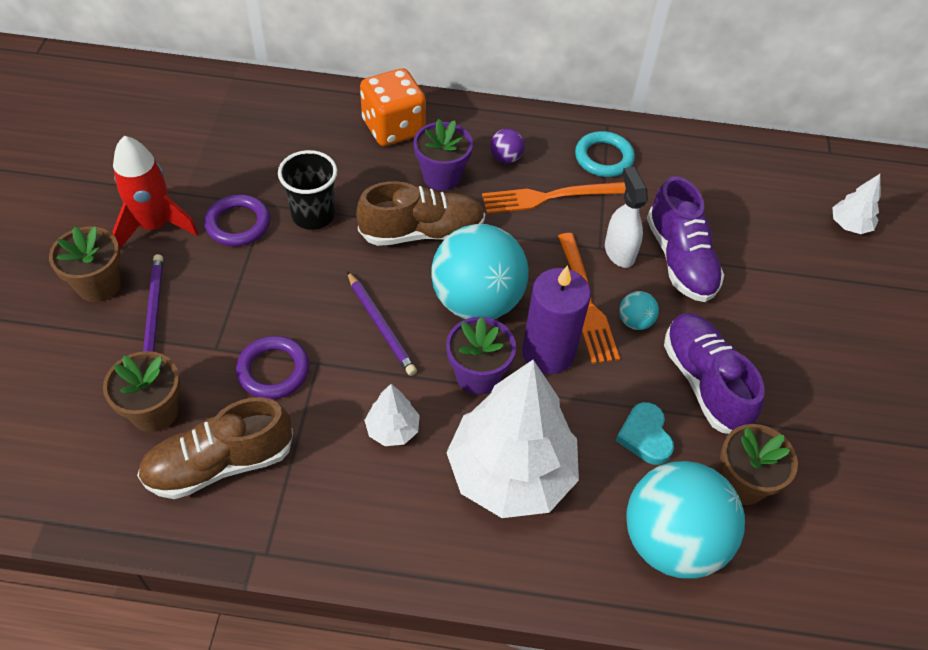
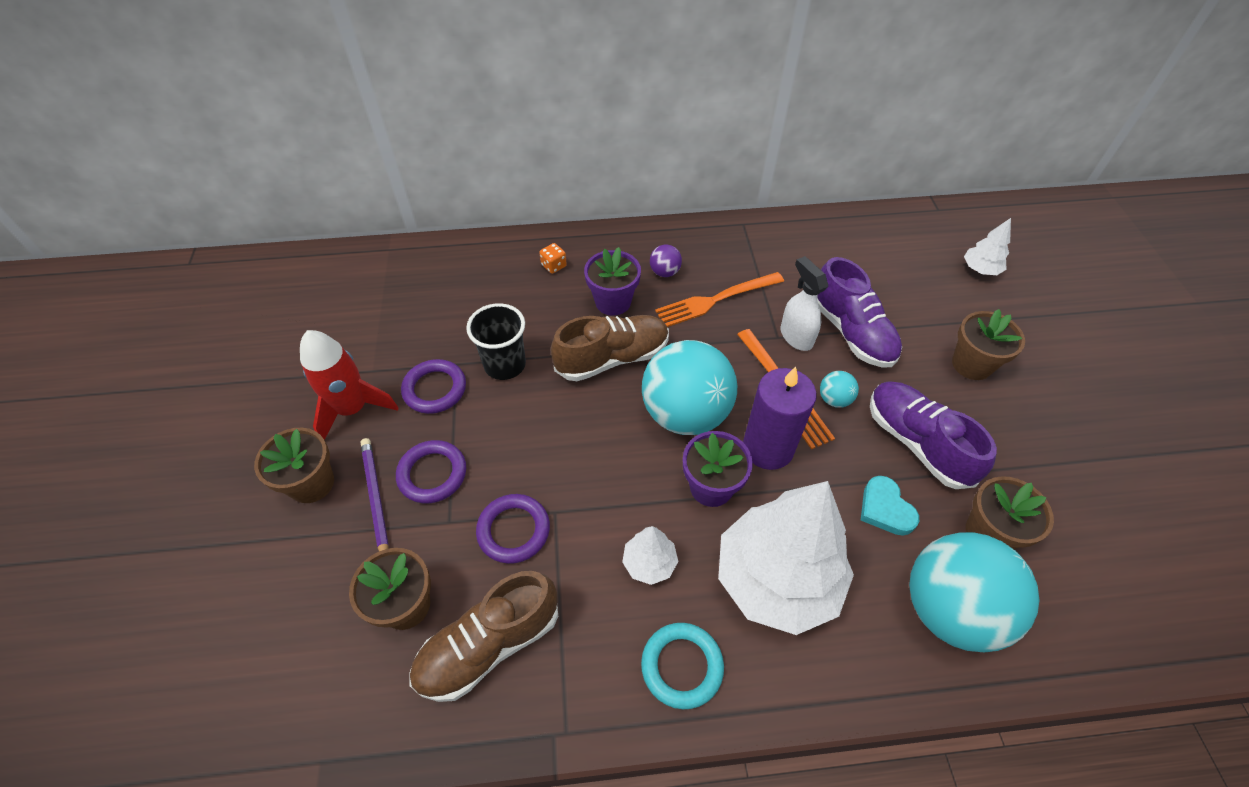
camera: 10 degrees left, 0 degrees up
(213, 302) = (432, 474): none -> purple ring
(380, 325) = (603, 459): purple pencil -> none
(393, 128) = (554, 266): orange dice -> orange dice, size x0.41
(603, 158) = (750, 254): turquoise ring -> turquoise ring (682, 666)
(796, 319) = (971, 364): none -> brown flower pot

